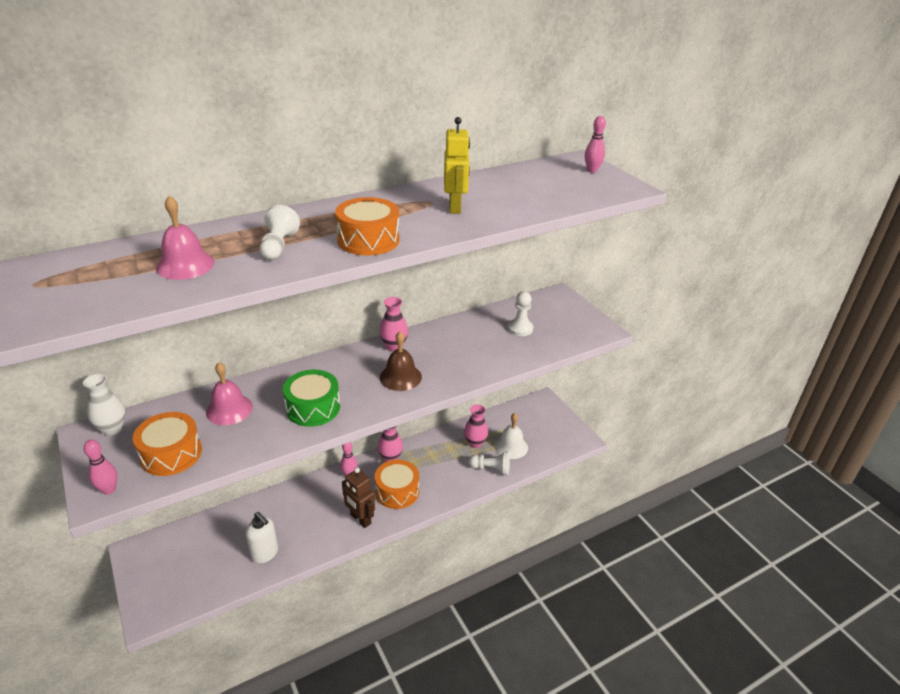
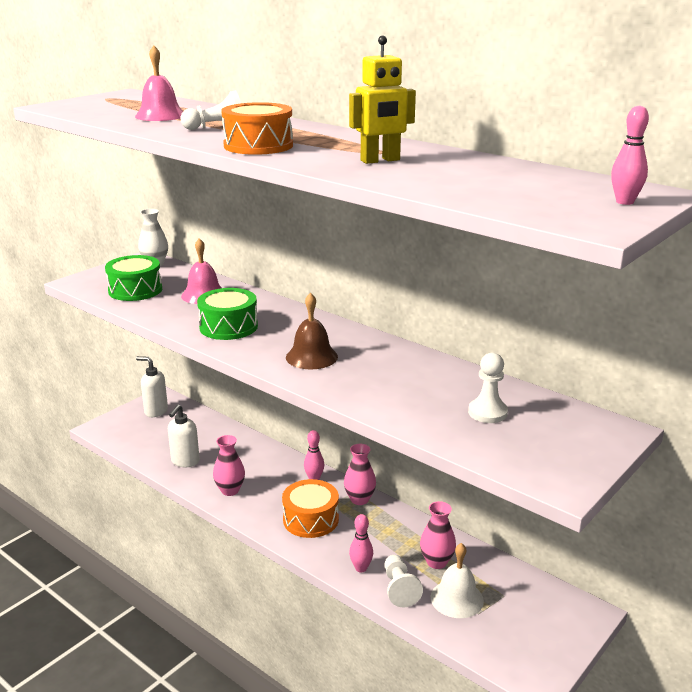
camera: 70 degrees right, 10 degrees down
(109, 490) = (86, 282): pink bowling pin -> pink bowling pin (361, 568)
(157, 560) = (155, 411): none -> white soap dispenser
(171, 454) = (135, 290): orange drum -> green drum
(360, 519) = (256, 505): brown robot -> none
(394, 346) = (365, 341): pink vase -> pink vase (230, 490)

